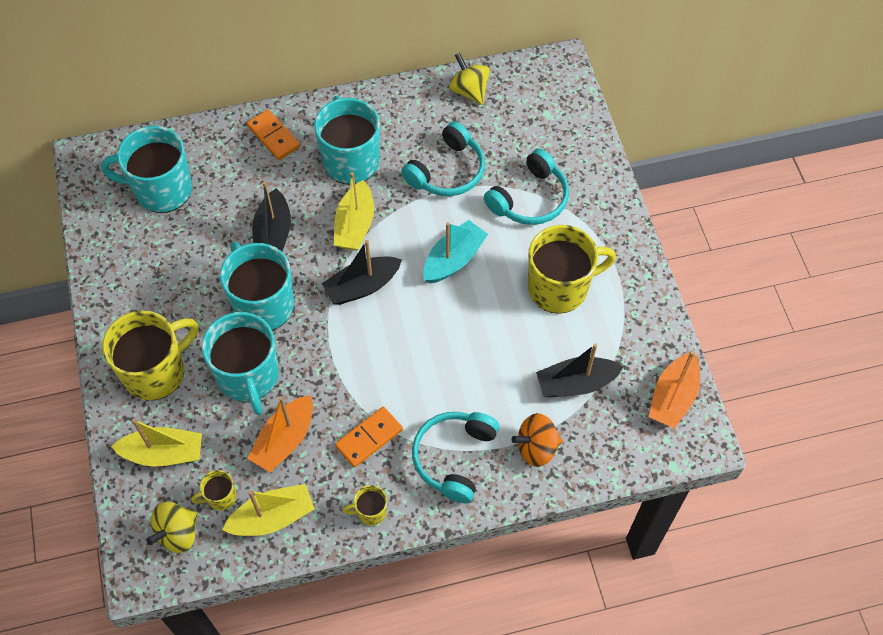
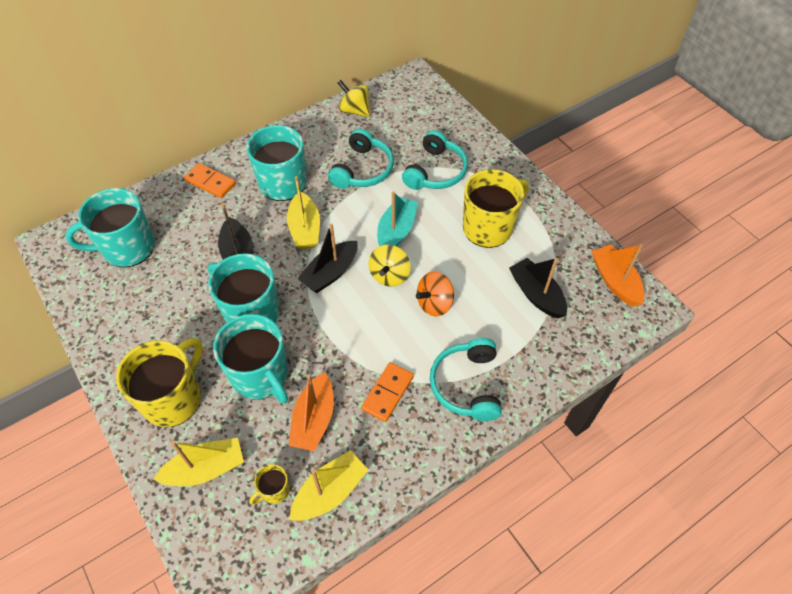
camera: 20 degrees left, 5 degrees down
(178, 533) = (246, 539): yellow spinning top -> yellow spinning top (389, 275)
(370, 512) = (416, 455): yellow mug -> none
(536, 448) = (530, 354): orange spinning top -> orange spinning top (434, 303)
(576, 383) = (536, 294): black boat -> black boat turned 90 degrees clockwise
(673, 397) = (615, 281): orange boat -> orange boat turned 150 degrees clockwise

